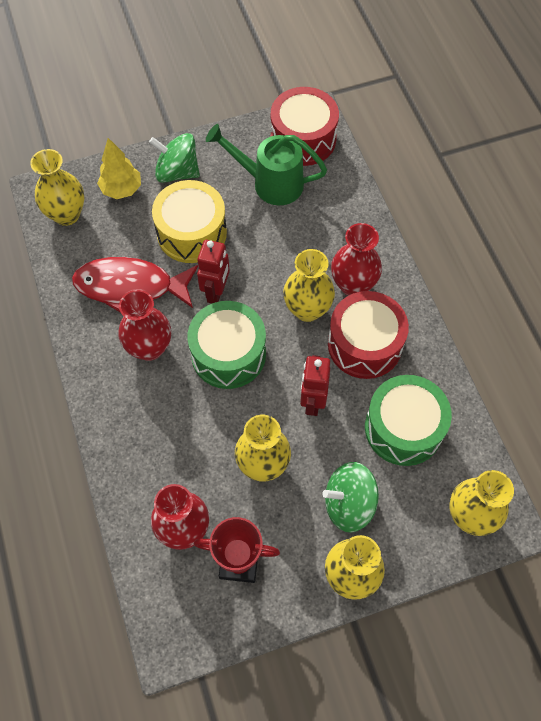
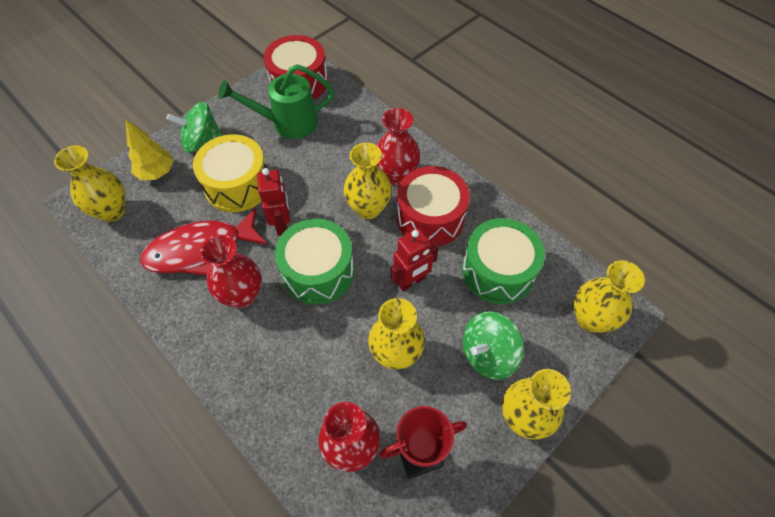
camera: 25 degrees left, 5 degrees down
(312, 402) = (411, 281): red robot -> red robot turned 105 degrees counterclockwise

